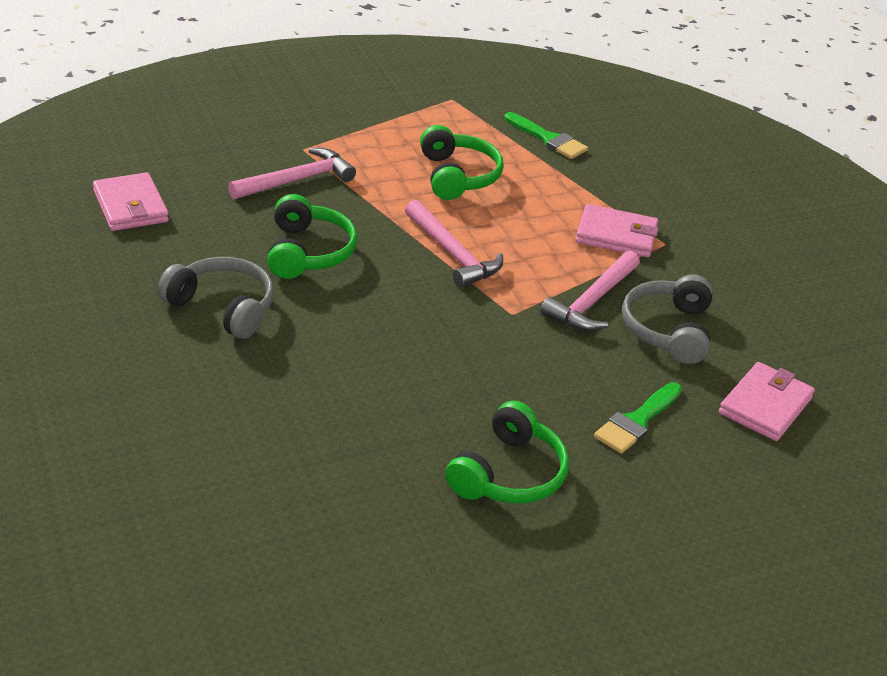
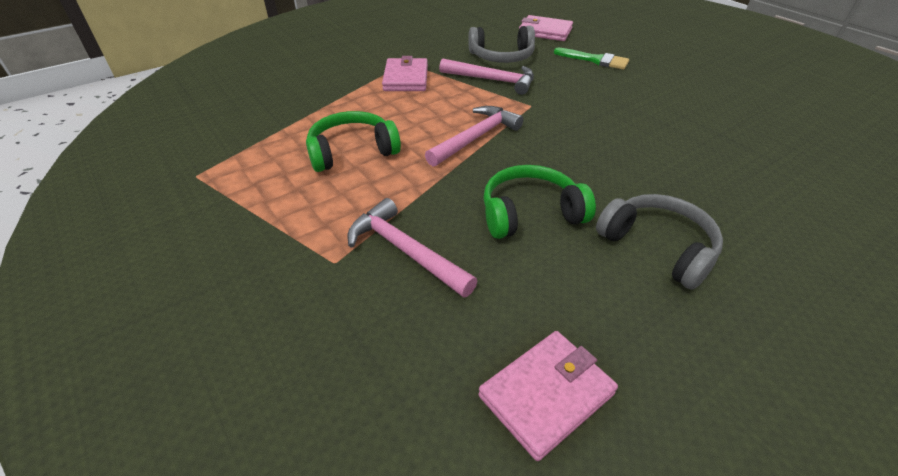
camera: 100 degrees left, 5 degrees up
(223, 307) = (658, 247): grey headphones -> grey headphones turned 120 degrees clockwise
(509, 474) = (685, 90): green headphones -> none
(548, 139) = (270, 116): green brush -> none

